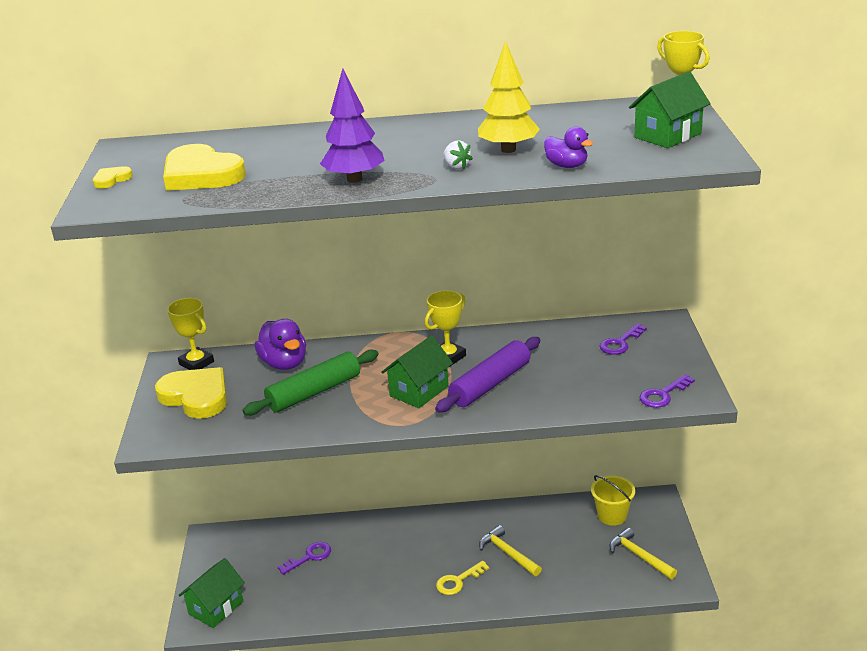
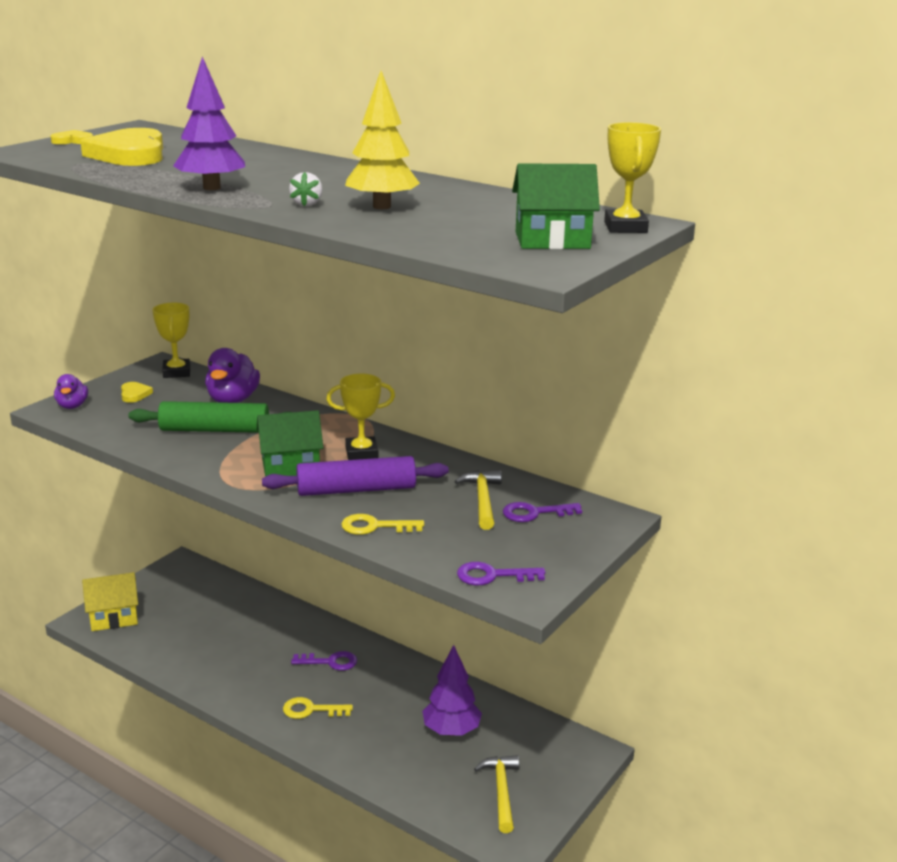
camera: 35 degrees right, 5 degrees down
(196, 396) = (134, 394): yellow heart -> yellow heart, size x0.45
(216, 607) = (114, 617): green house -> yellow house
(309, 557) = (227, 619): purple key -> purple key (330, 662)
(507, 553) = (384, 713): yellow hammer -> yellow hammer (482, 500)
(545, 402) = (375, 526): none -> yellow key
(563, 538) = (451, 731): none -> purple tree
(567, 166) = (393, 231): purple duck -> purple duck (72, 406)
(612, 515) = (526, 739): yellow bucket -> none

